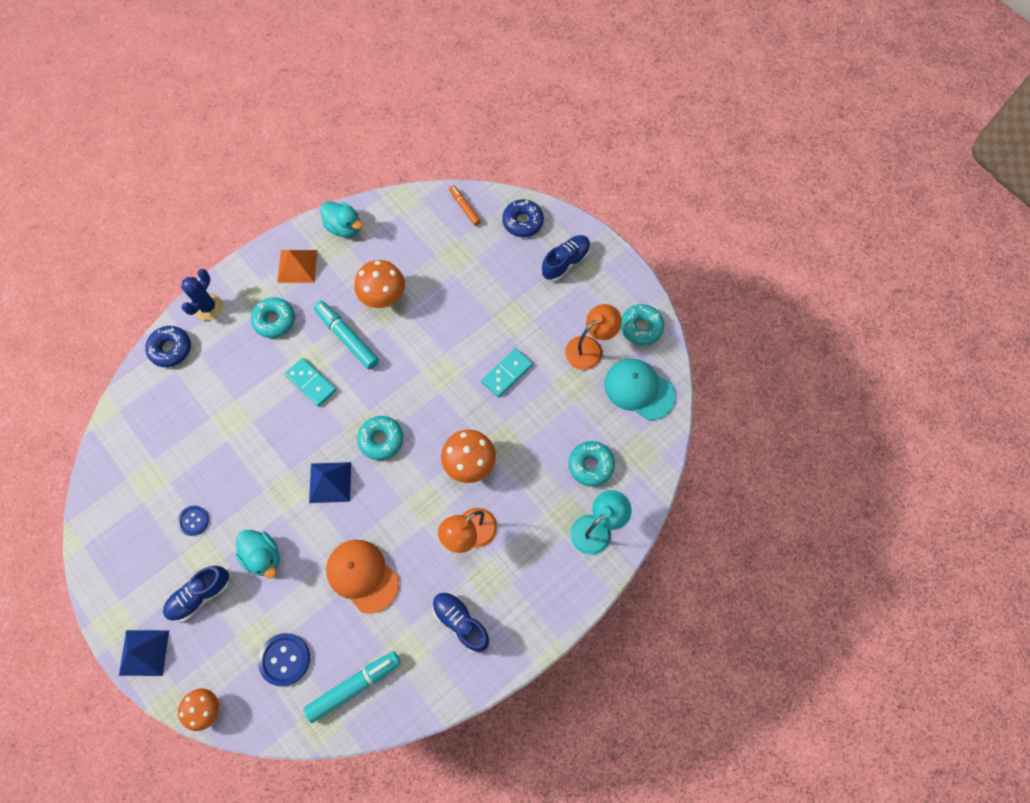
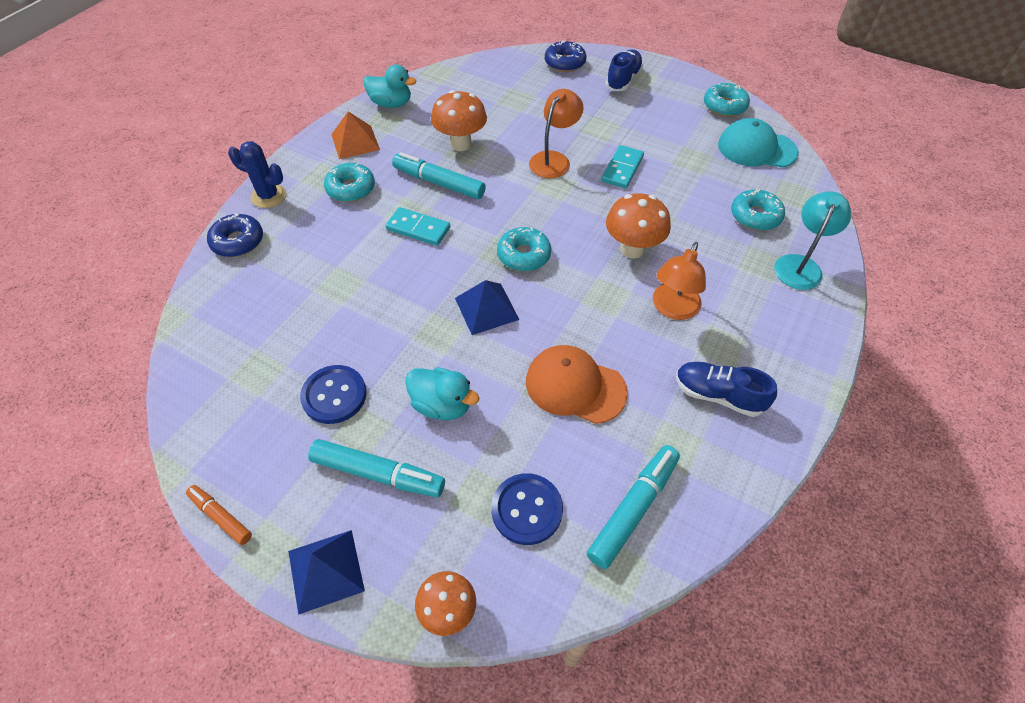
camera: 20 degrees left, 15 degrees down
(193, 521) = (334, 395): blue button -> blue button, size x1.59
(200, 595) = (378, 474): blue shoe -> turquoise marker
(208, 307) = (268, 196): blue cactus -> blue cactus turned 75 degrees counterclockwise
(465, 208) = (504, 65): orange marker -> orange marker (221, 516)
(590, 348) = (688, 131): orange lamp -> orange lamp (554, 159)

